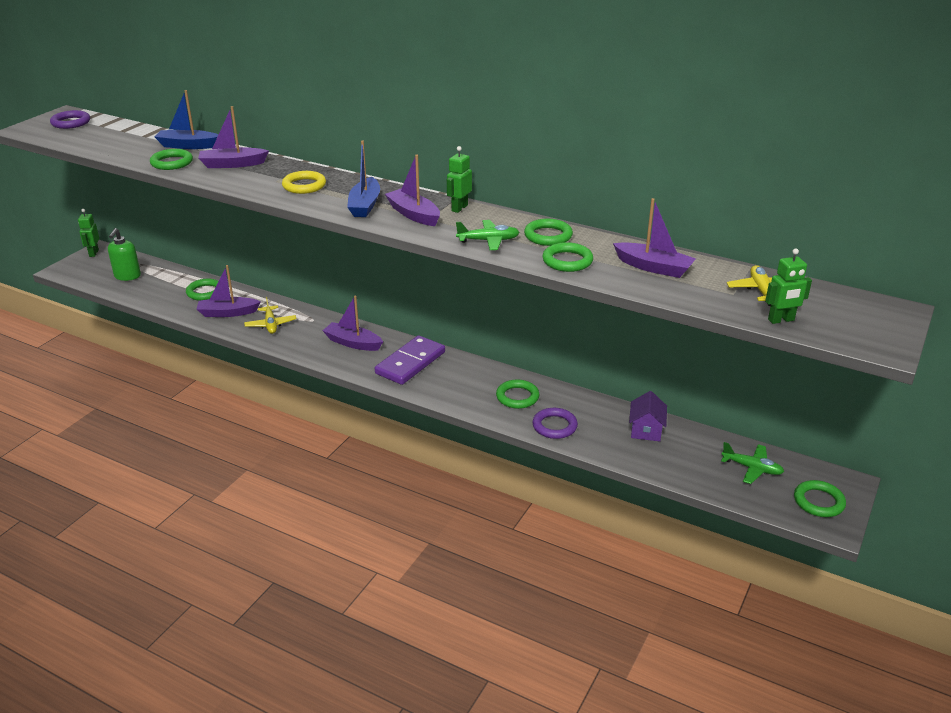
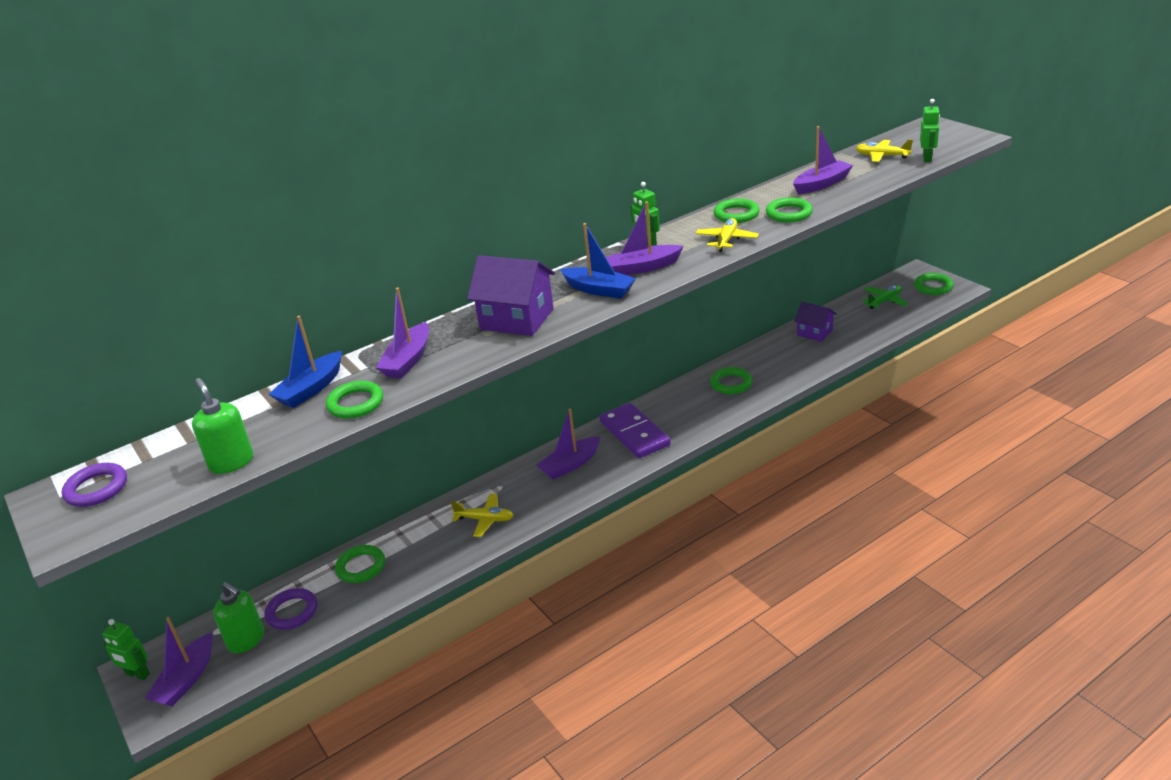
camera: 60 degrees left, 0 degrees up
(99, 147) = (231, 462): none -> green soap dispenser
(227, 313) = (429, 552): purple boat -> purple boat (186, 679)
(304, 186) = (517, 319): yellow ring -> purple house
(488, 241) = (726, 240): green plane -> yellow plane
(554, 426) = (785, 374): purple ring -> purple ring (292, 612)

